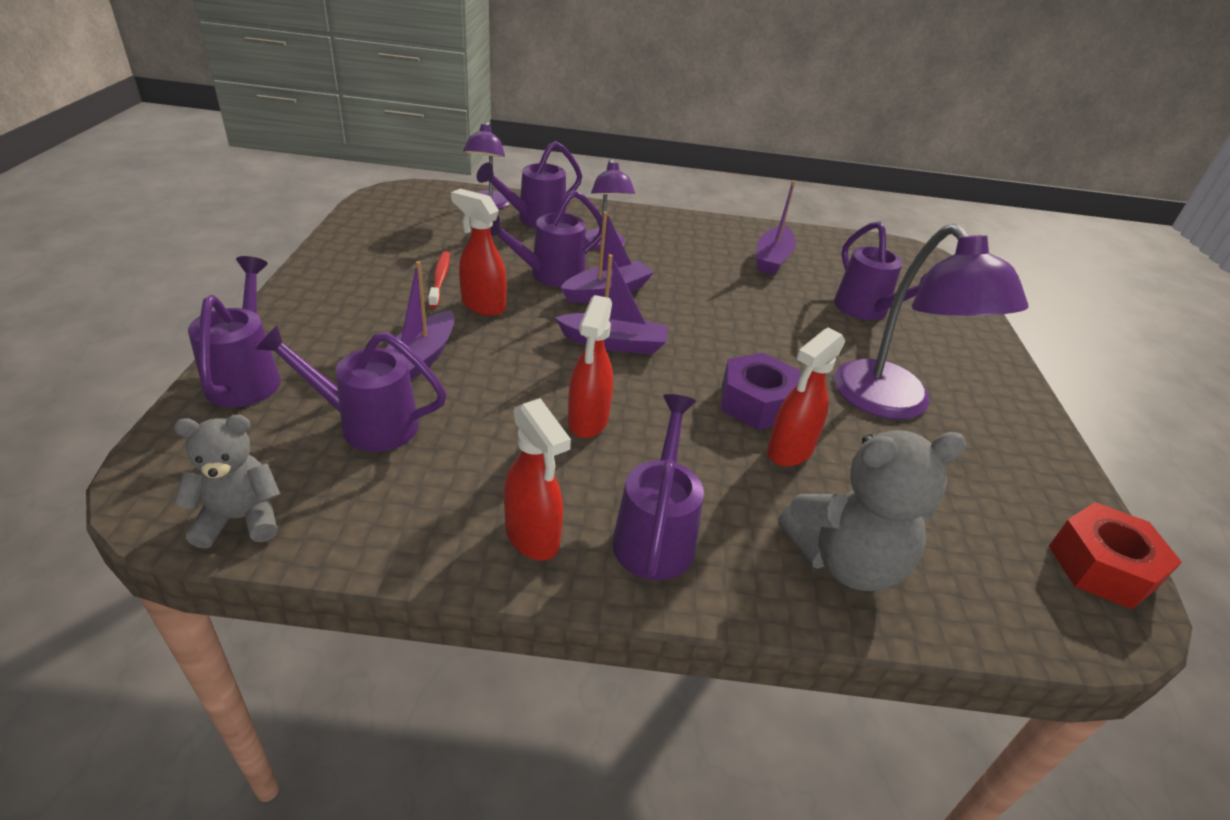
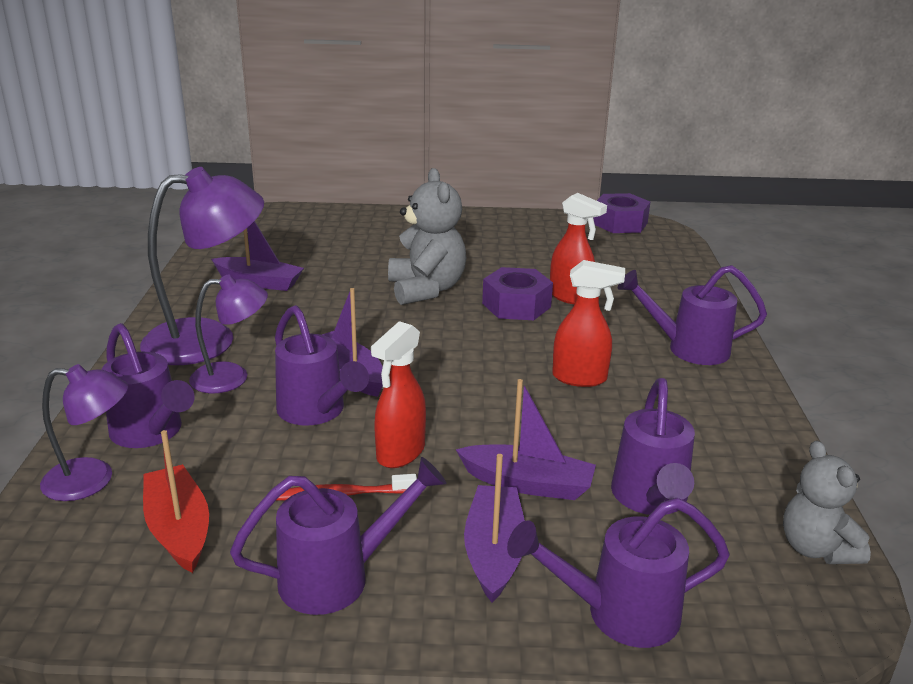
camera: 90 degrees left, 10 degrees down
(428, 228) = (179, 529): none -> red boat
(533, 537) = (726, 396): red spray bottle -> none
(614, 343) = (451, 368): purple boat -> purple boat (494, 552)
(845, 561) = (666, 288): grey teddy bear -> grey teddy bear (426, 289)
(866, 311) = (356, 250): purple watering can -> purple watering can (338, 577)
(893, 403) = (492, 256): purple lamp -> purple lamp (208, 339)
(1101, 566) = (620, 223): red nut -> purple nut

